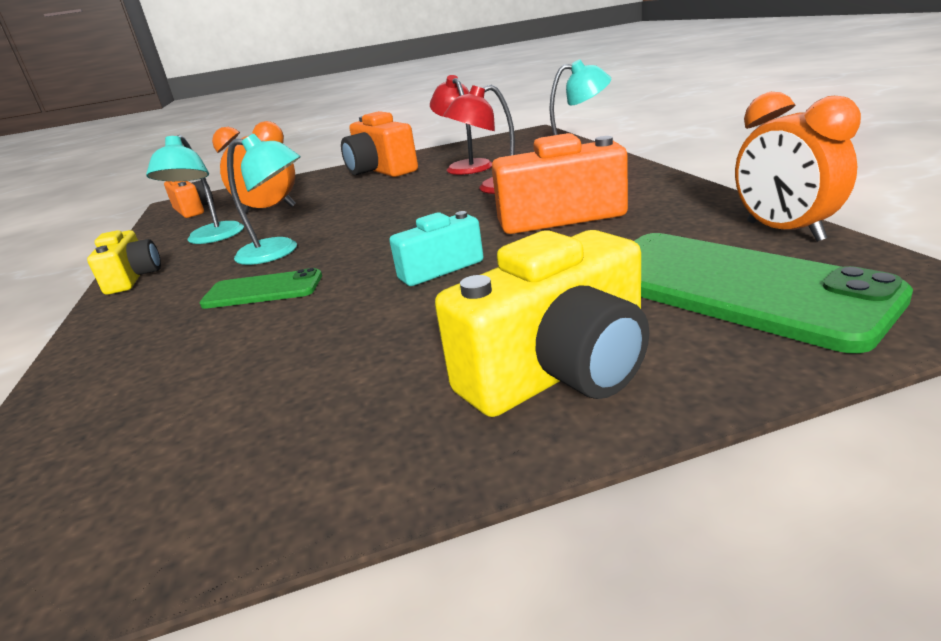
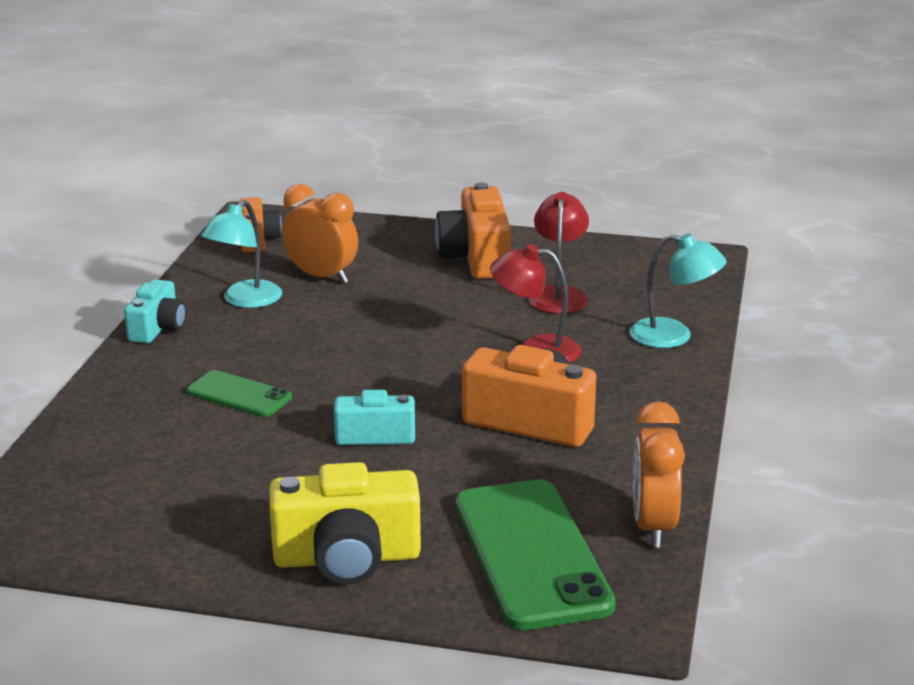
camera: 25 degrees right, 0 degrees up
(133, 278) = (158, 328): yellow camera -> turquoise camera
(279, 252) = (283, 351): turquoise lamp -> none

